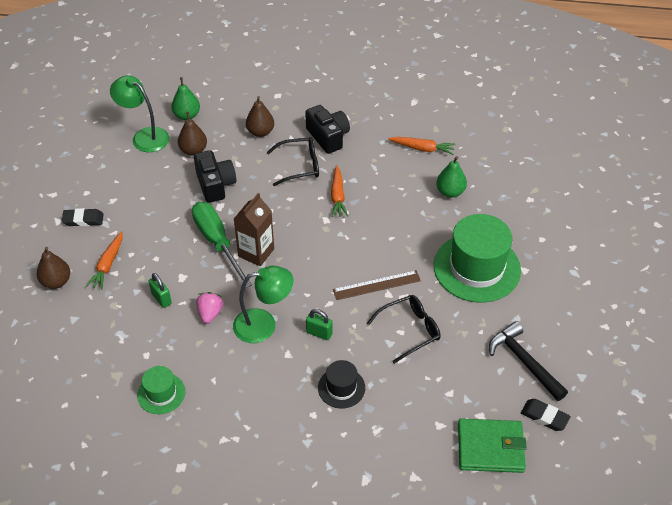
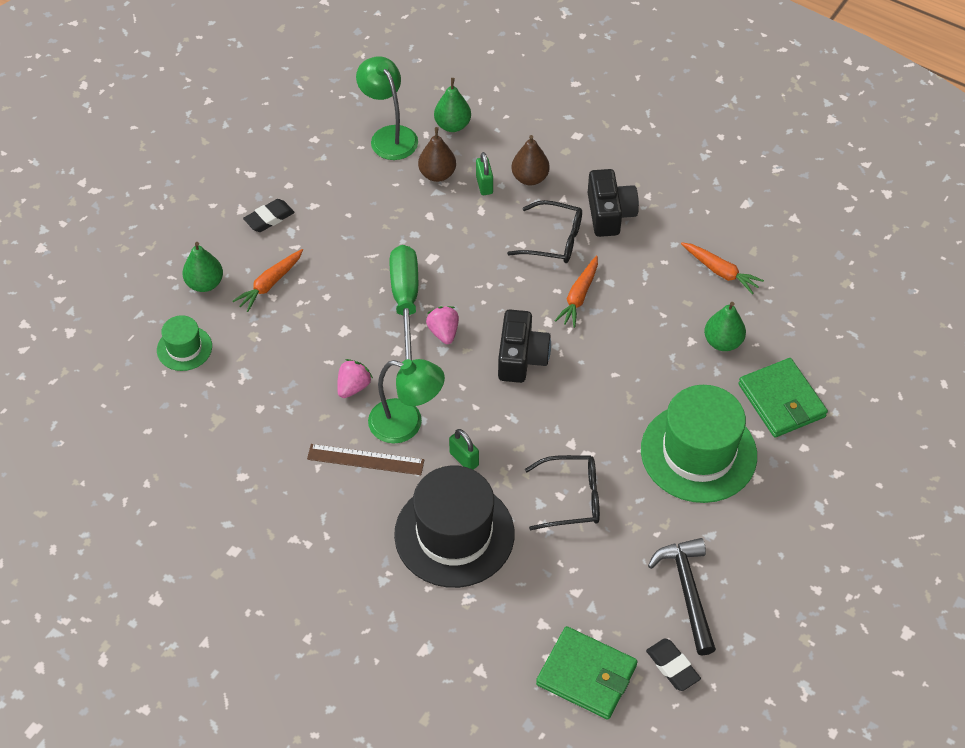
camera: 25 degrees right, 5 degrees up
(56, 282) = (205, 283): brown pear -> green pear
(83, 220) = (269, 218): black eraser -> black eraser turned 60 degrees counterclockwise
(161, 299) = (308, 348): green padlock -> green padlock (484, 185)
(161, 393) = (254, 459): green hat -> green hat (184, 348)
(215, 184) = (440, 228): black camera -> black camera (521, 357)
(256, 252) = (443, 332): brown carton -> pink strawberry
(341, 388) = (454, 534): black hat -> black hat, size x2.01
(376, 285) = (563, 427): brown ruler -> brown ruler (365, 460)
(510, 215) = (781, 400): none -> green wallet

